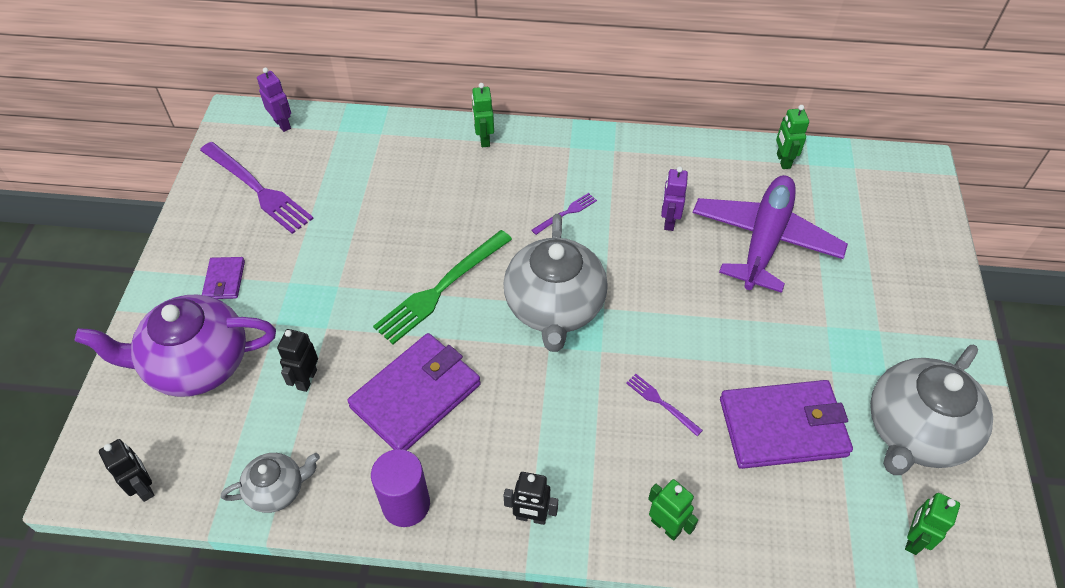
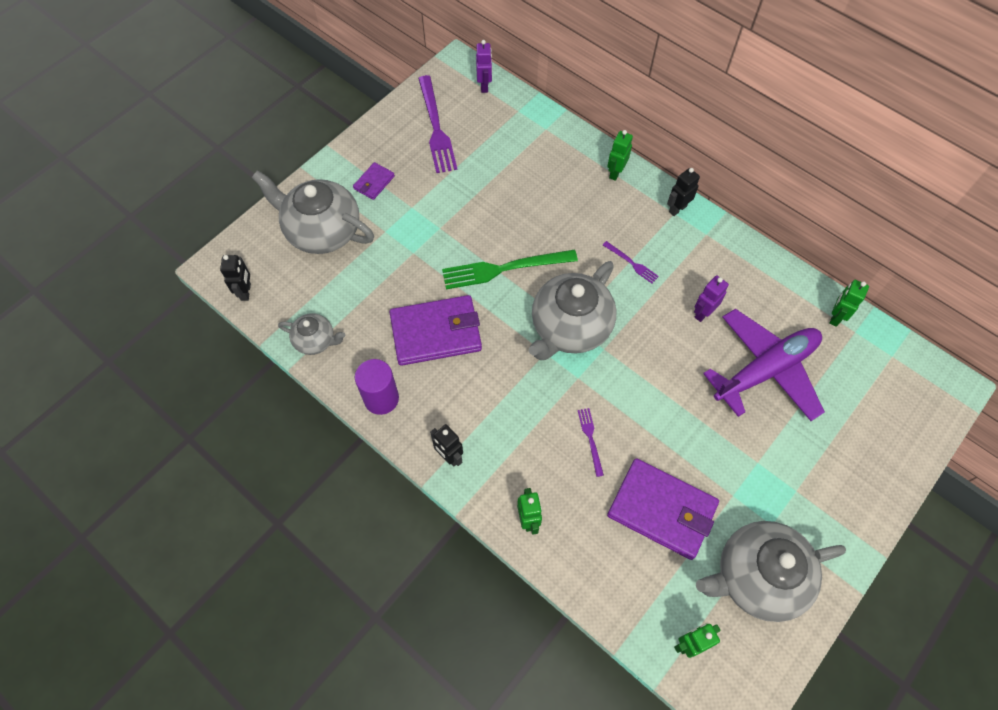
camera: 35 degrees right, 10 degrees up
(196, 364) = (322, 231): purple teapot -> grey teapot
(307, 379) = (378, 280): black robot -> black robot (677, 209)
(566, 213) = (631, 263): purple fork -> purple fork turned 45 degrees clockwise

